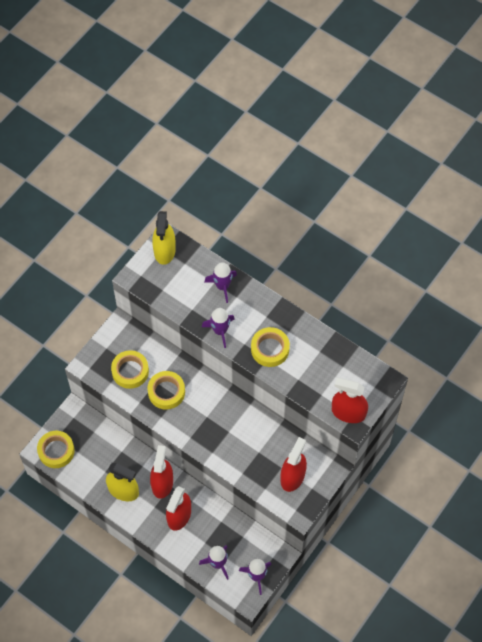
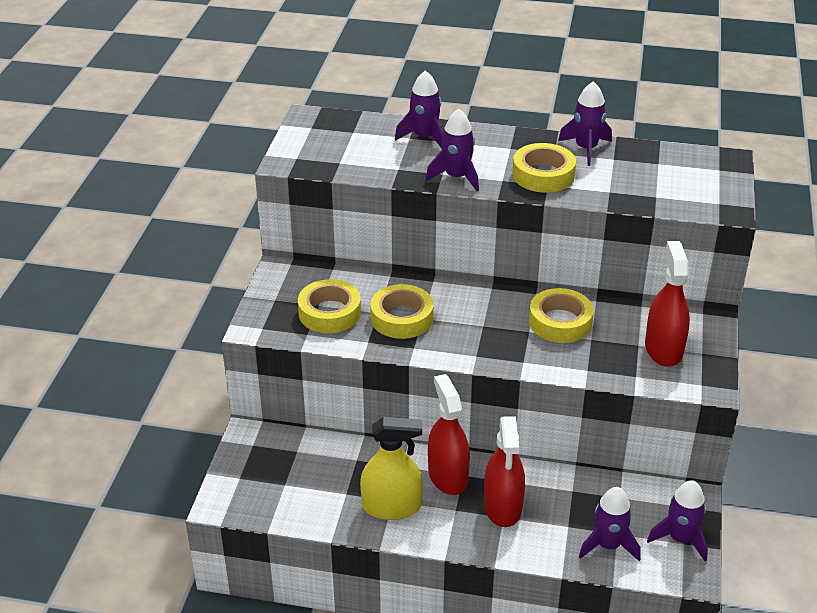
camera: 25 degrees left, 25 degrees down
(56, 451) = (248, 495): yellow tape -> yellow tape (560, 322)
(164, 250) = (314, 127): yellow spray bottle -> none
(309, 336) = (586, 149): none -> purple rocket
(348, 412) = (710, 202): red spray bottle -> none

